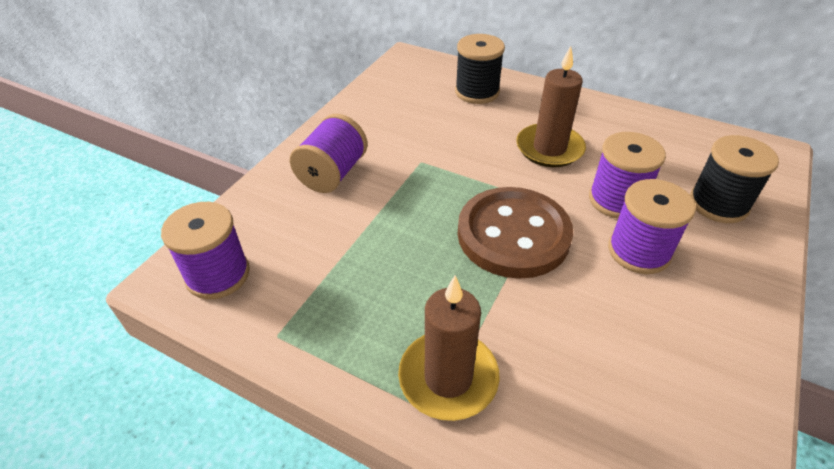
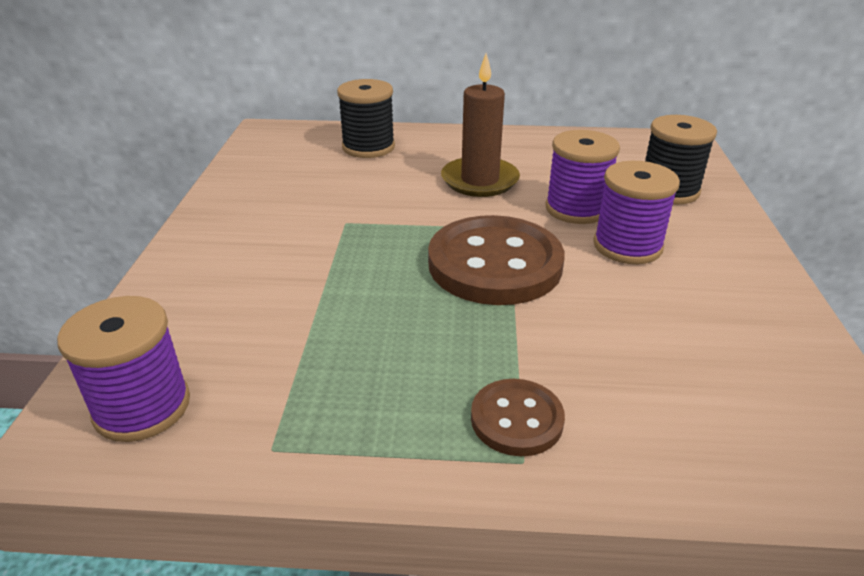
camera: 25 degrees left, 10 degrees down
(332, 174) = (241, 258): purple spool -> none
(448, 377) = (516, 419): brown candle -> brown button

